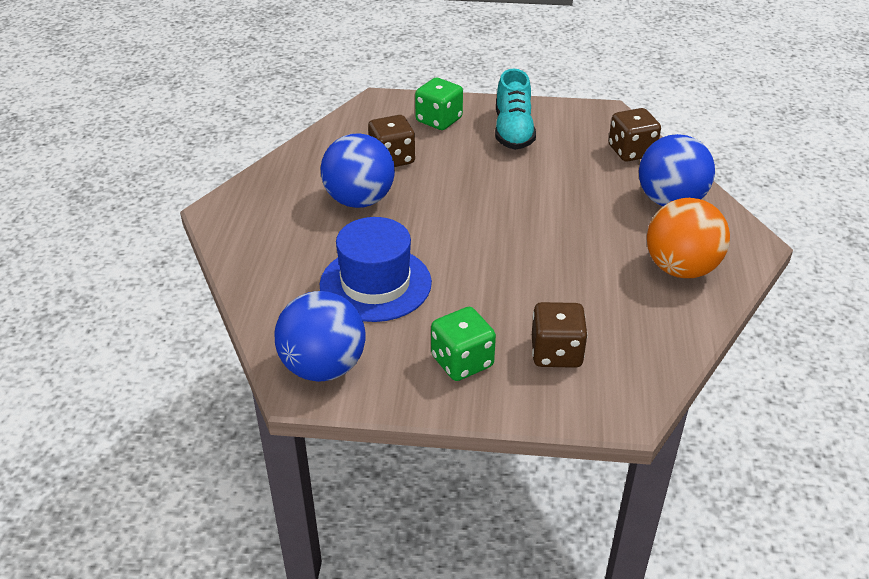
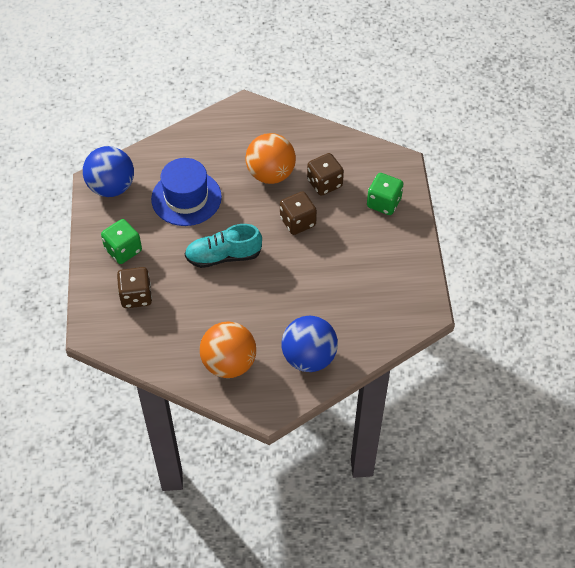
camera: 80 degrees right, 15 degrees up
(359, 200) = (270, 174): blue ball -> orange ball
(513, 131) = (381, 251): turquoise shoe -> turquoise shoe (223, 256)
(631, 151) = (372, 331): brown dice -> brown dice (298, 222)

